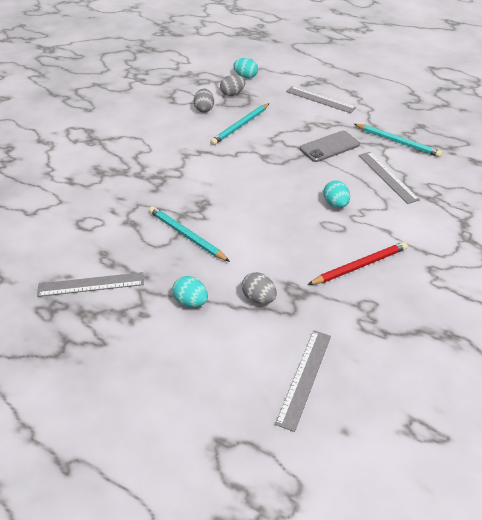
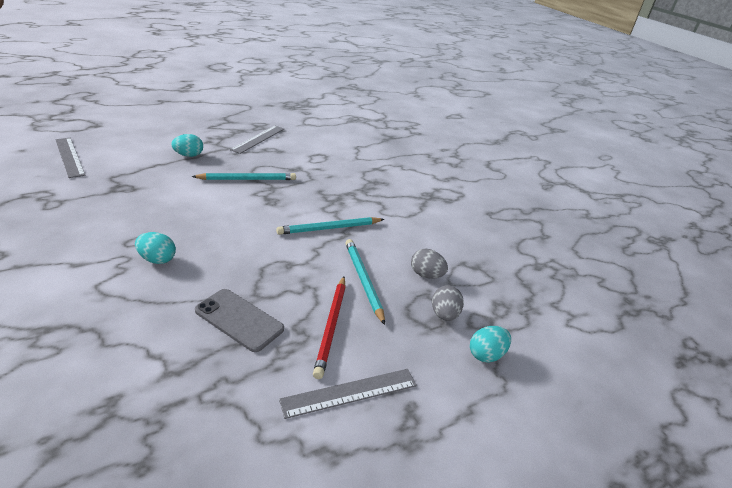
camera: 120 degrees right, 10 degrees down
(258, 298) = (145, 173): grey egg -> none
(329, 147) = (239, 320): grey phone -> grey phone turned 60 degrees counterclockwise
(359, 265) = (82, 224): red pencil -> red pencil (331, 326)
(387, 177) = (124, 325): grey ruler -> none
(397, 142) = (156, 394): turquoise pencil -> turquoise pencil (329, 228)

